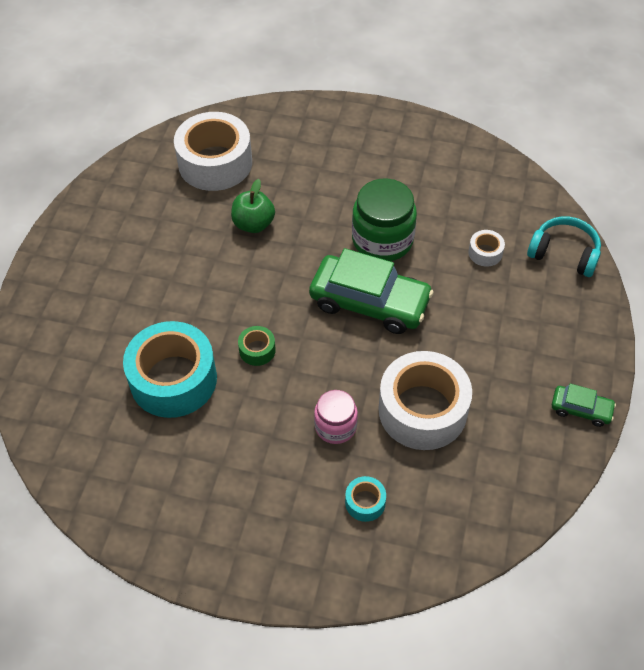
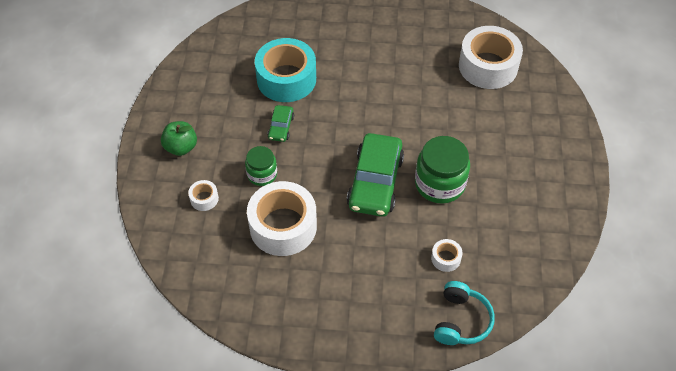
camera: 80 degrees right, 0 degrees up
(253, 224) = (433, 99): green apple -> green apple (181, 147)
(257, 350) = (318, 120): green tape -> none
(335, 426) = (262, 174): pink jar -> green jar
(365, 502) = (204, 199): turquoise tape -> white tape
(581, 409) = (299, 337): green car -> green car (281, 127)

